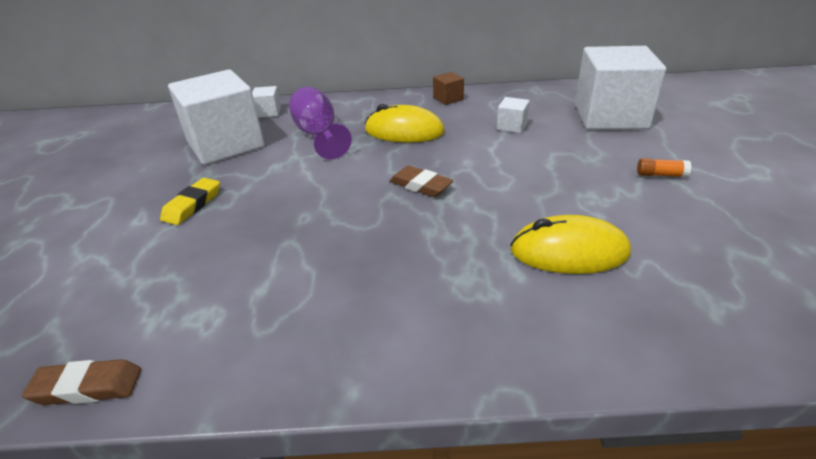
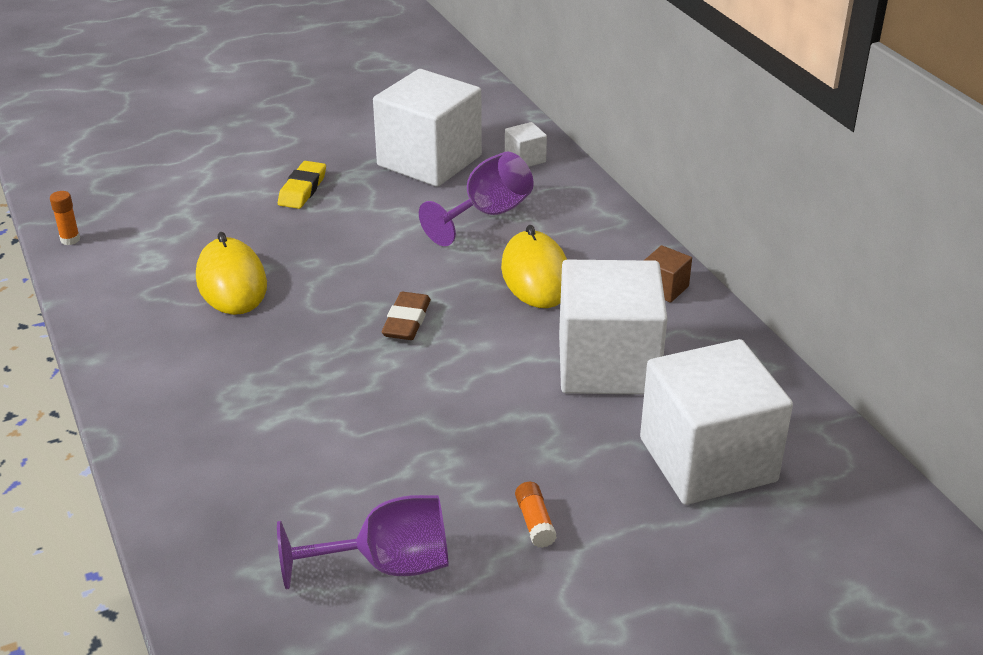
camera: 65 degrees right, 0 degrees up
(87, 387) = (70, 239): brown eraser -> orange glue stick
(192, 205) = (302, 189): yellow eraser -> yellow eraser turned 75 degrees counterclockwise
(512, 126) = (607, 364): white cube -> white cube, size x2.45
(569, 251) = (319, 454): yellow mouse -> yellow mouse (231, 282)
(705, 239) = (387, 565): none -> purple goblet

